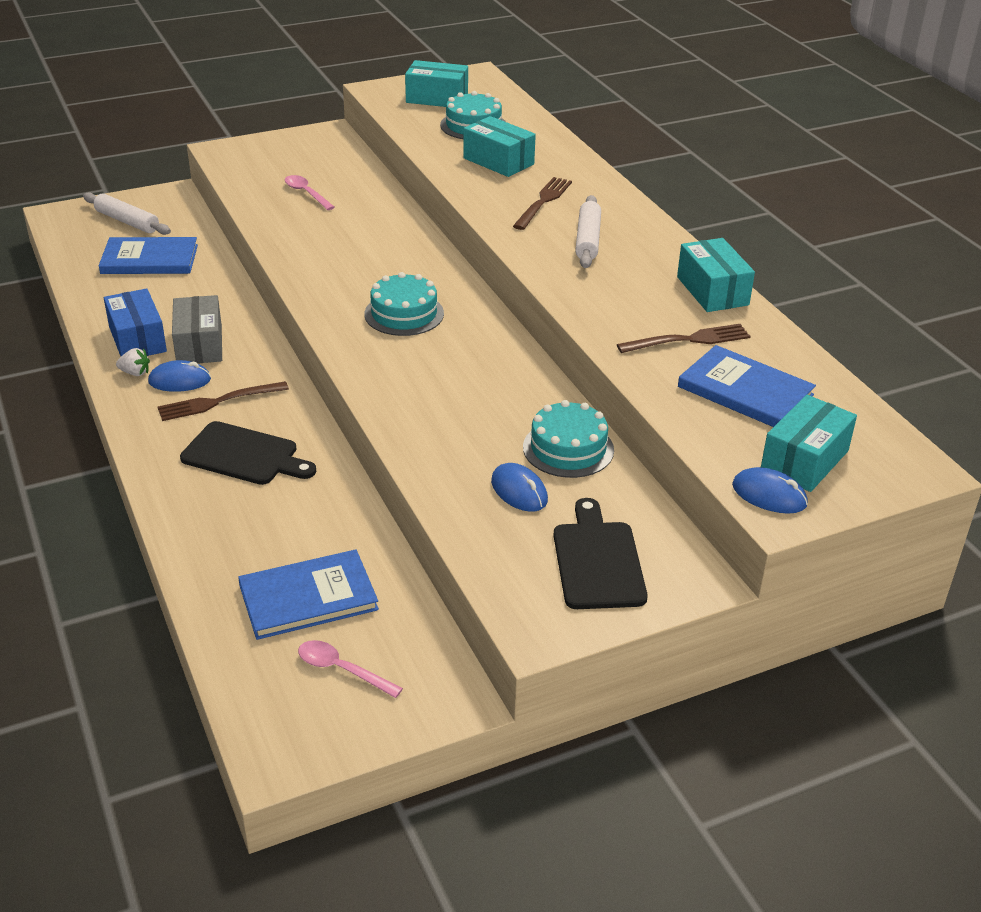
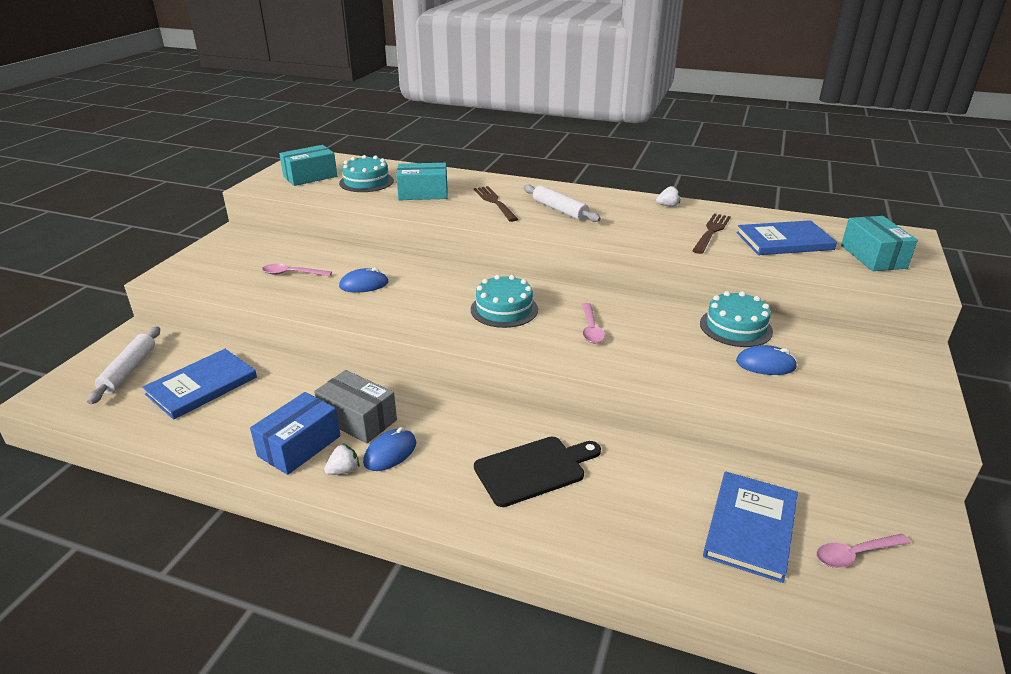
camera: 45 degrees left, 5 degrees down
(127, 221) = (129, 370): white rolling pin -> white rolling pin turned 75 degrees counterclockwise
(137, 339) = (299, 446): blue box -> blue box turned 75 degrees counterclockwise
(218, 402) = (447, 448): brown fork -> none
(438, 371) = (591, 329): none -> pink spoon
(598, 560) = (869, 373): black cutting board -> none
(712, 291) = (668, 205): turquoise box -> white strawberry
(769, 495) = (901, 280): blue mouse -> blue mouse (364, 285)

